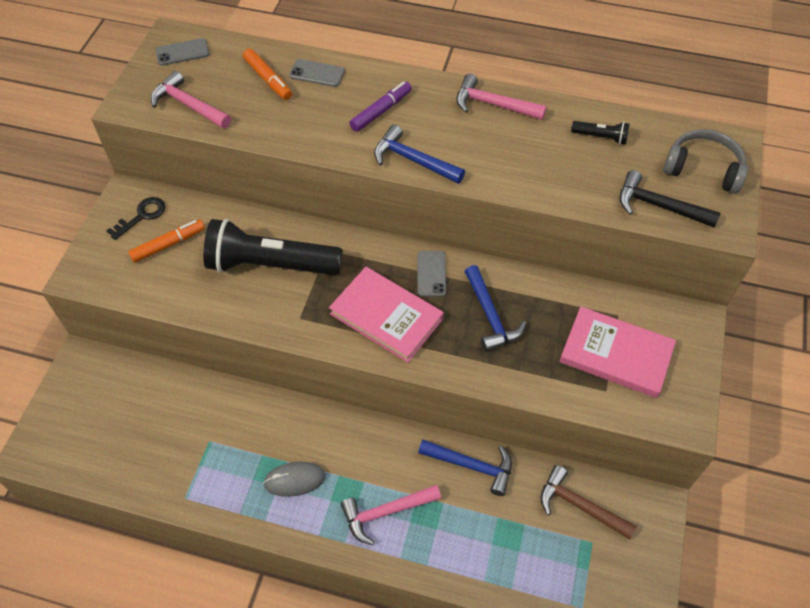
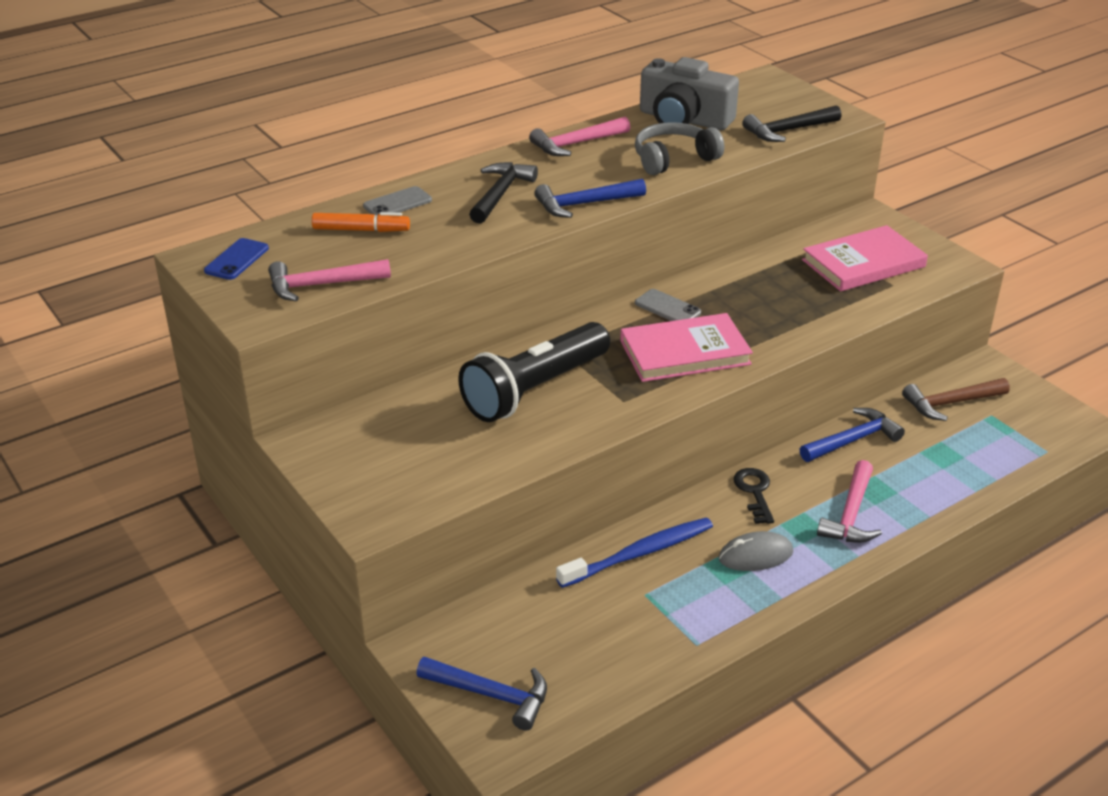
camera: 50 degrees left, 20 degrees down
(142, 216) = (349, 443): black key -> black key (754, 492)
(168, 245) = (416, 442): orange marker -> none
(182, 52) = (237, 260): grey phone -> blue phone
(245, 414) = (640, 553): none -> blue toothbrush
(294, 480) = (755, 555): grey mouse -> grey mouse turned 45 degrees clockwise
(381, 111) = (500, 194): purple marker -> black hammer
(490, 316) = (752, 301): blue hammer -> blue hammer (491, 695)
(601, 137) = (684, 119): black flashlight -> grey camera
(703, 169) = (775, 99): grey headphones -> grey headphones (673, 159)

